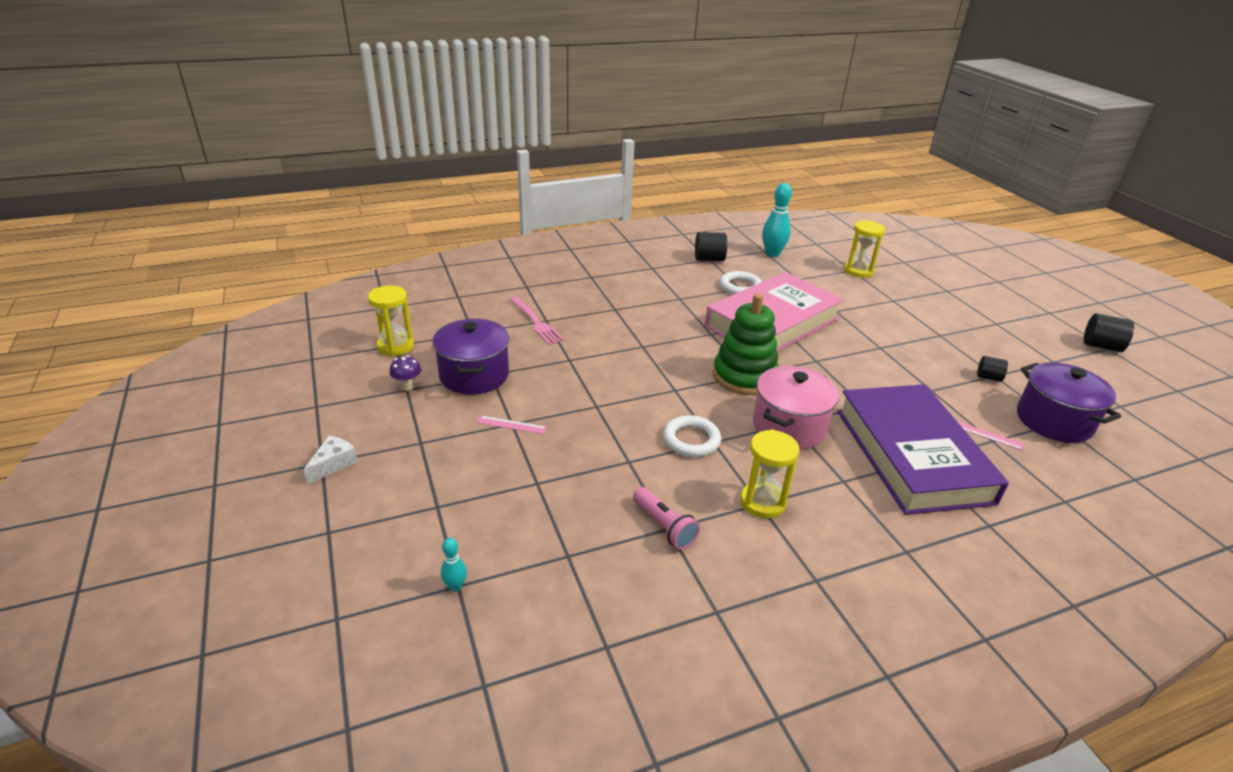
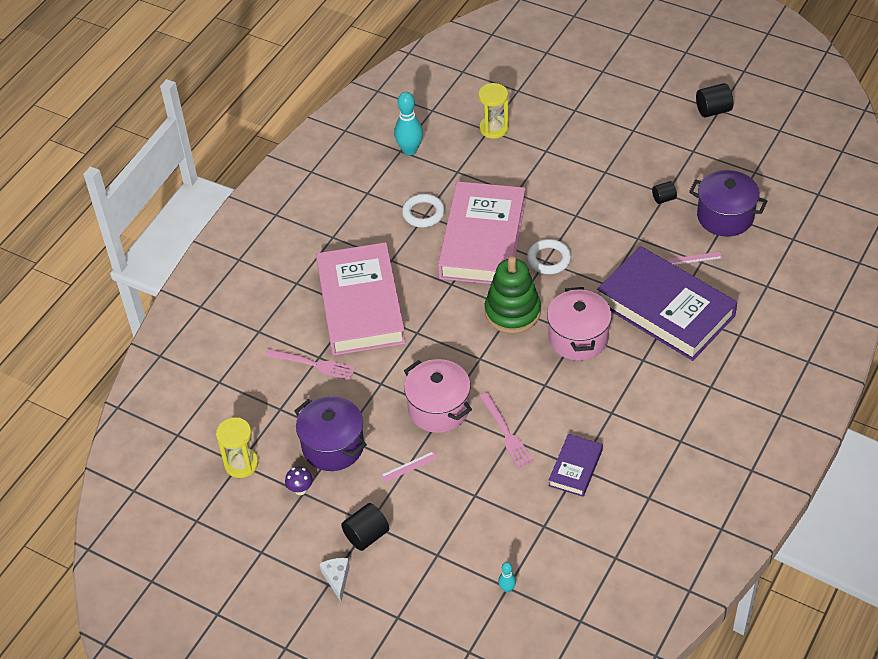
camera: 35 degrees left, 15 degrees up
(593, 402) = (439, 409): none -> pink pot
(620, 309) = (360, 305): none -> pink book
(630, 455) = (507, 433): none -> pink fork
(664, 526) = (575, 468): pink flashlight -> purple book
(691, 440) = (531, 394): white ring -> white ring (549, 259)
(709, 259) = (366, 193): black cylinder -> black cylinder (366, 535)
(762, 502) = (612, 410): yellow hourglass -> none

